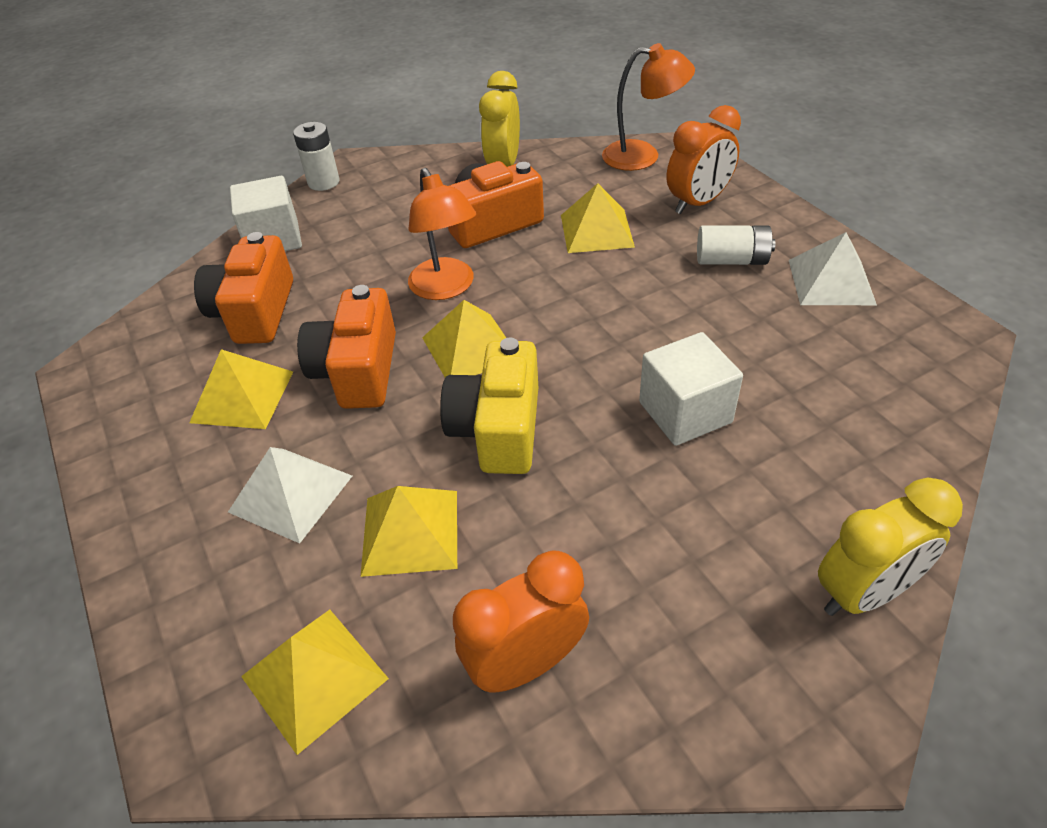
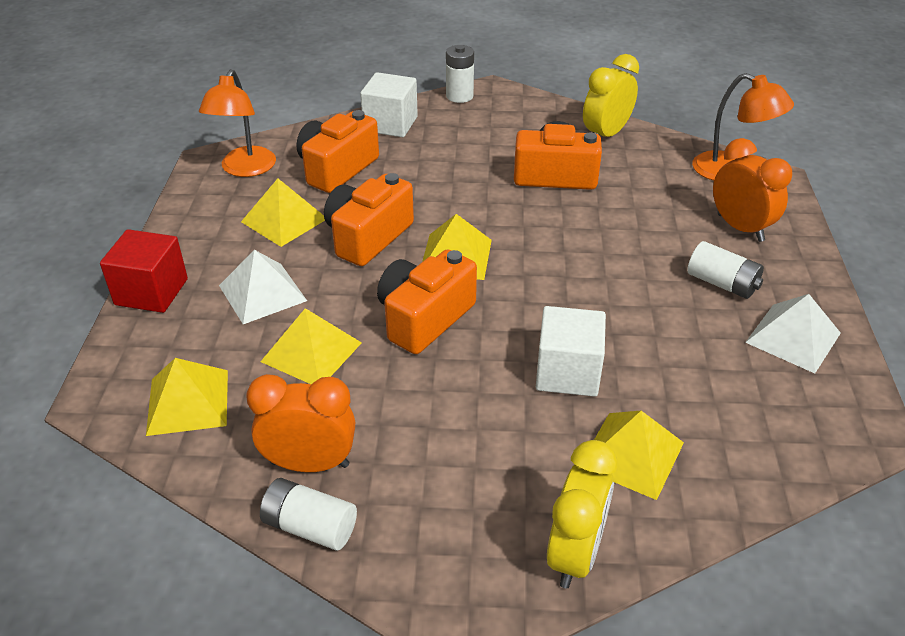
camera: 30 degrees right, 5 degrees down
(144, 565) = (151, 292): none -> red cube
(446, 288) = (477, 208): orange lamp -> orange lamp (245, 169)
(498, 429) = (424, 318): yellow camera -> orange camera
(593, 739) = (310, 526): none -> white battery
(596, 230) = (632, 214): yellow pyramid -> yellow pyramid (632, 454)
(698, 203) = (740, 228): orange clock -> orange clock turned 120 degrees counterclockwise
(863, 593) = (575, 554): yellow clock -> yellow clock turned 75 degrees counterclockwise

